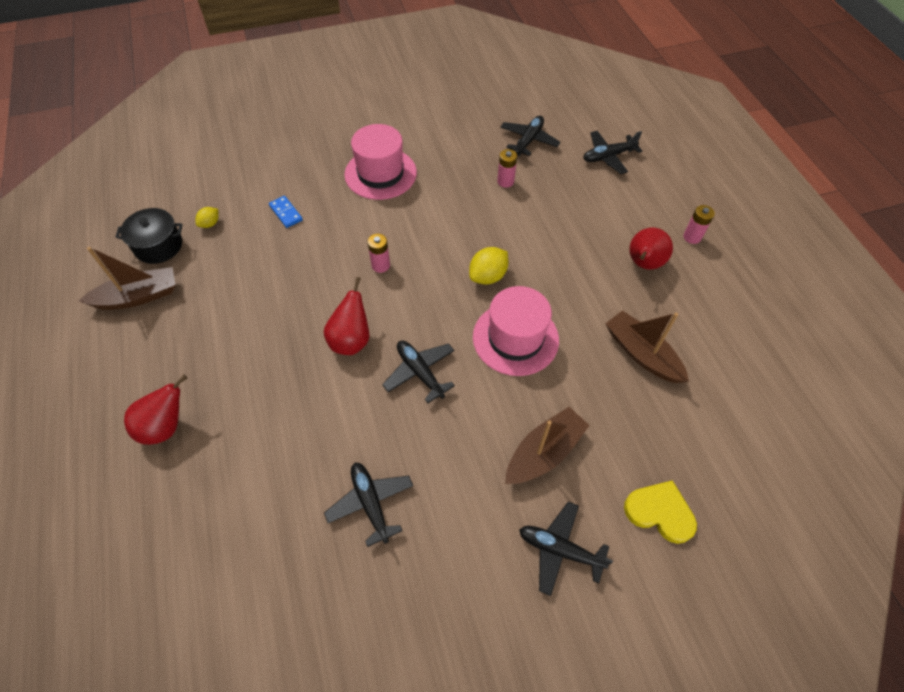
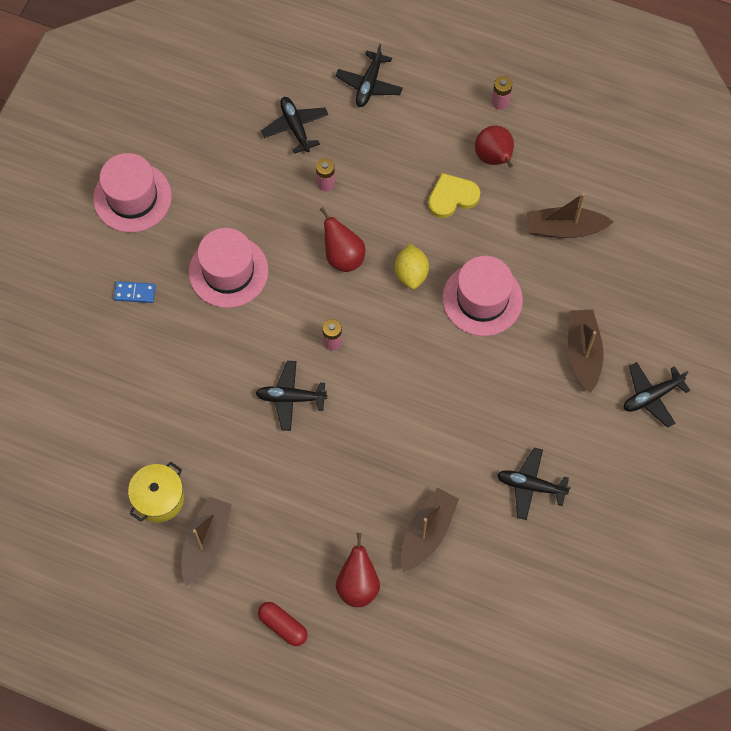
camera: 50 degrees left, 10 degrees up
(89, 396) = (283, 626): none -> red capsule
(158, 246) = (159, 498): black pot -> yellow pot
(210, 224) = (168, 443): yellow lemon -> none
(256, 447) = (427, 533): none -> brown boat
(286, 213) = (209, 376): blue domino -> blue domino (135, 293)
(351, 340) = (387, 411): red pear -> red pear (343, 256)
(387, 98) = (132, 197): none -> pink hat
(420, 372) = (456, 384): black plane -> black plane (290, 398)
(660, 512) = (676, 319): yellow heart -> yellow heart (452, 197)

